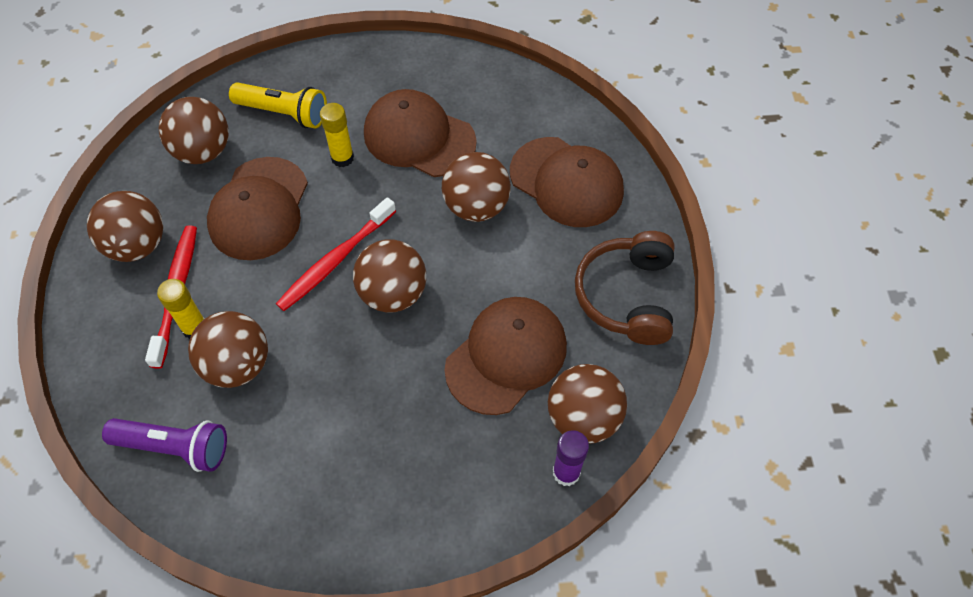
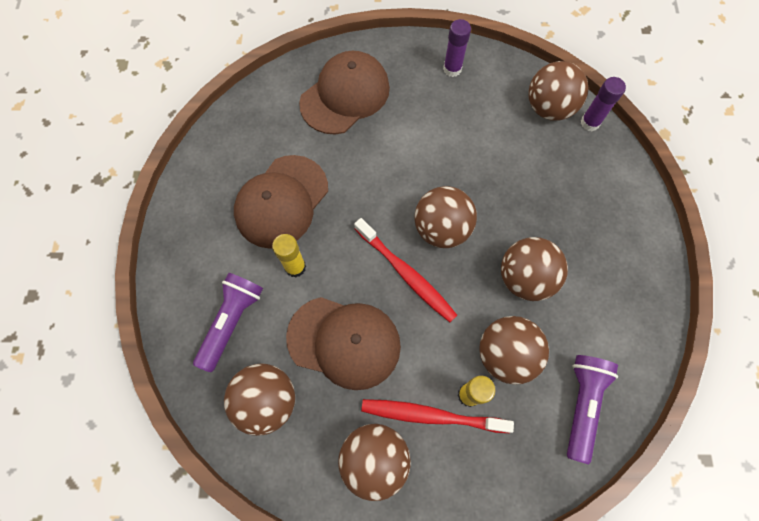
camera: 85 degrees left, 10 degrees up
(284, 113) = (231, 321): yellow flashlight -> purple flashlight
(476, 206) = (361, 161): brown ball -> brown ball (525, 278)
(506, 356) = (500, 151): brown cap -> none
(627, 296) = (452, 69): brown headphones -> purple glue stick

